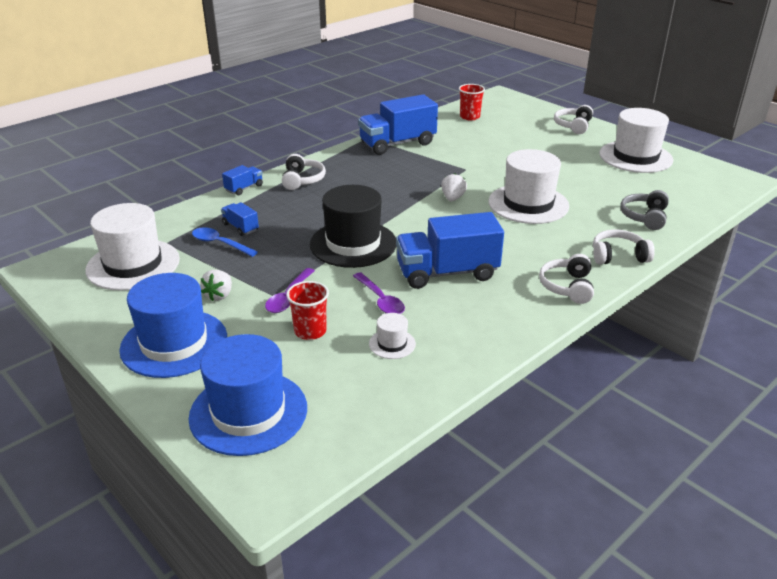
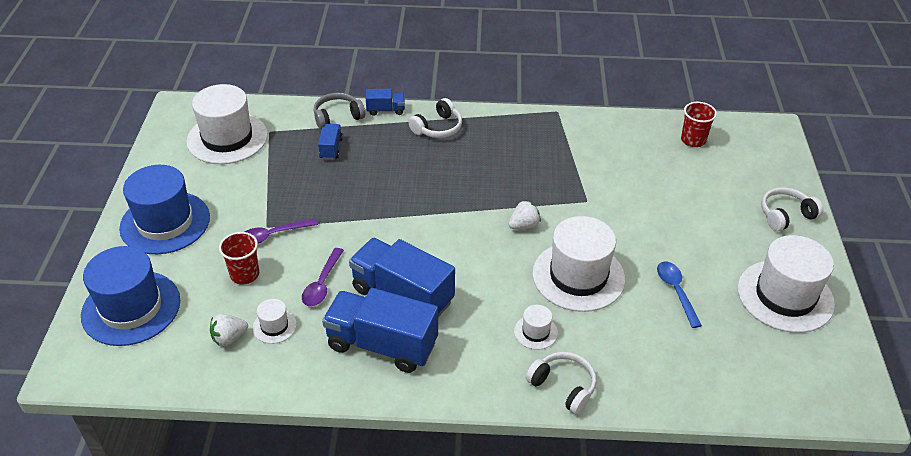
camera: 45 degrees right, 10 degrees up
(219, 295) = (237, 202): white strawberry -> white strawberry (229, 338)
(220, 244) = (298, 155): blue spoon -> blue spoon (676, 291)
(353, 244) = (380, 218): black hat -> none
(397, 144) = (573, 134): blue truck -> blue truck (382, 345)
(556, 241) = (535, 332): none -> white hat
(567, 287) = (468, 380): white headphones -> none
(644, 217) = (663, 367): grey headphones -> grey headphones (337, 117)

